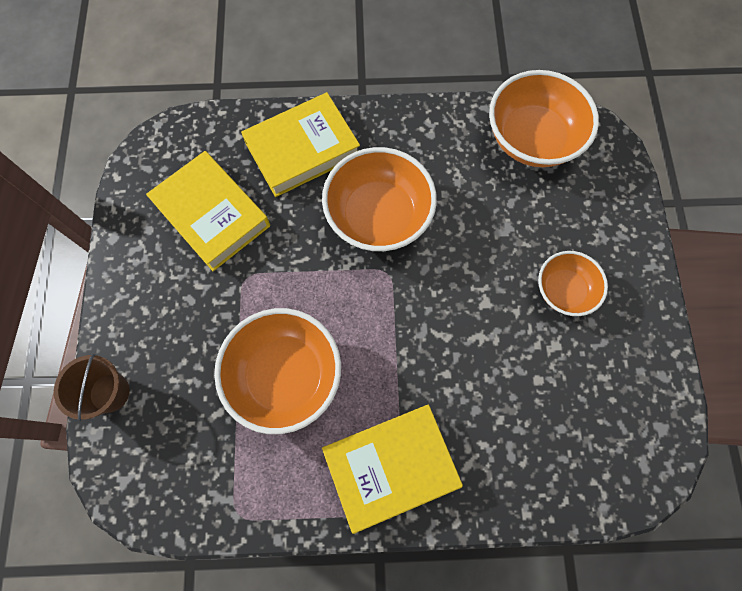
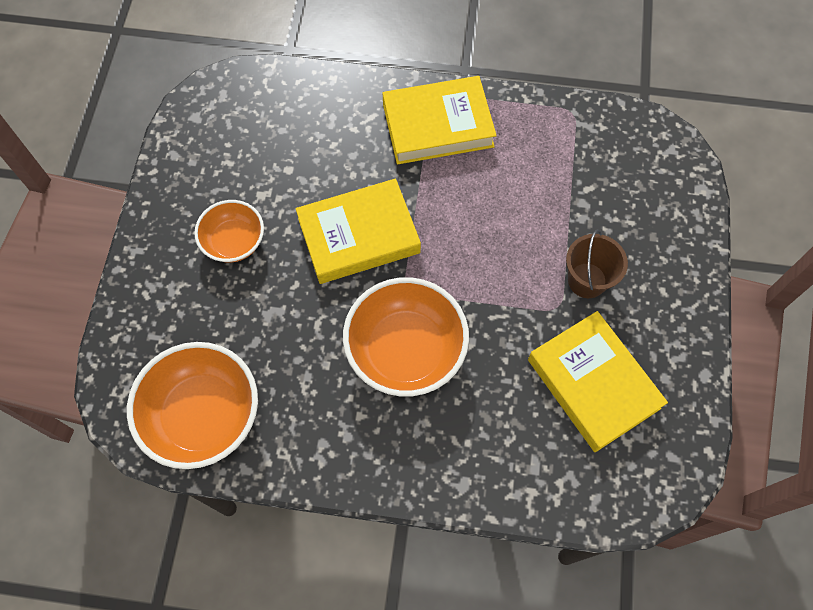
camera: 170 degrees left, 5 degrees down
(110, 392) = (691, 221): brown bucket -> brown bucket (587, 280)
(285, 376) = (523, 209): orange bowl -> none
(302, 149) = (482, 450): yellow book -> yellow book (358, 236)

